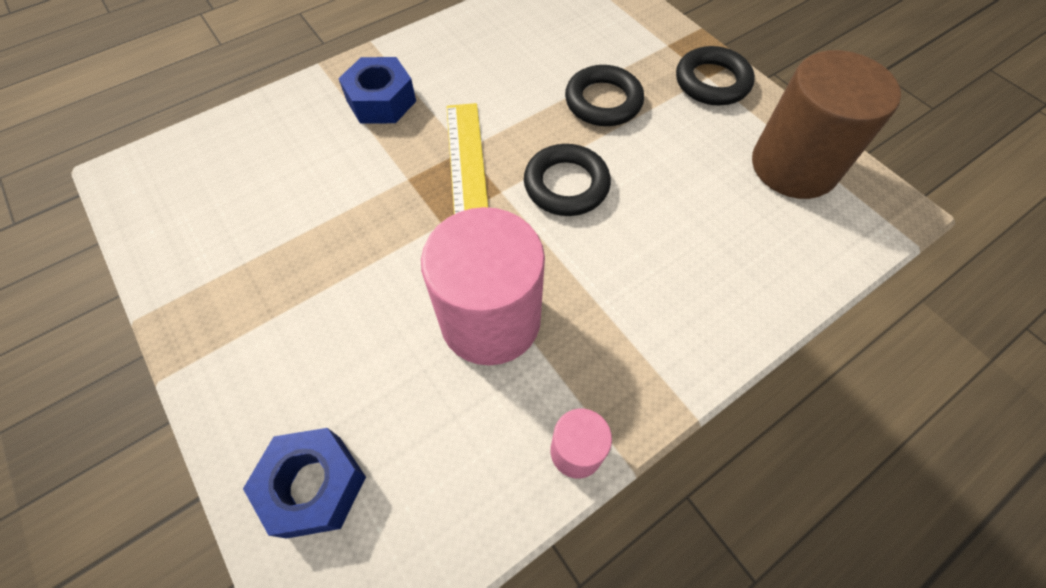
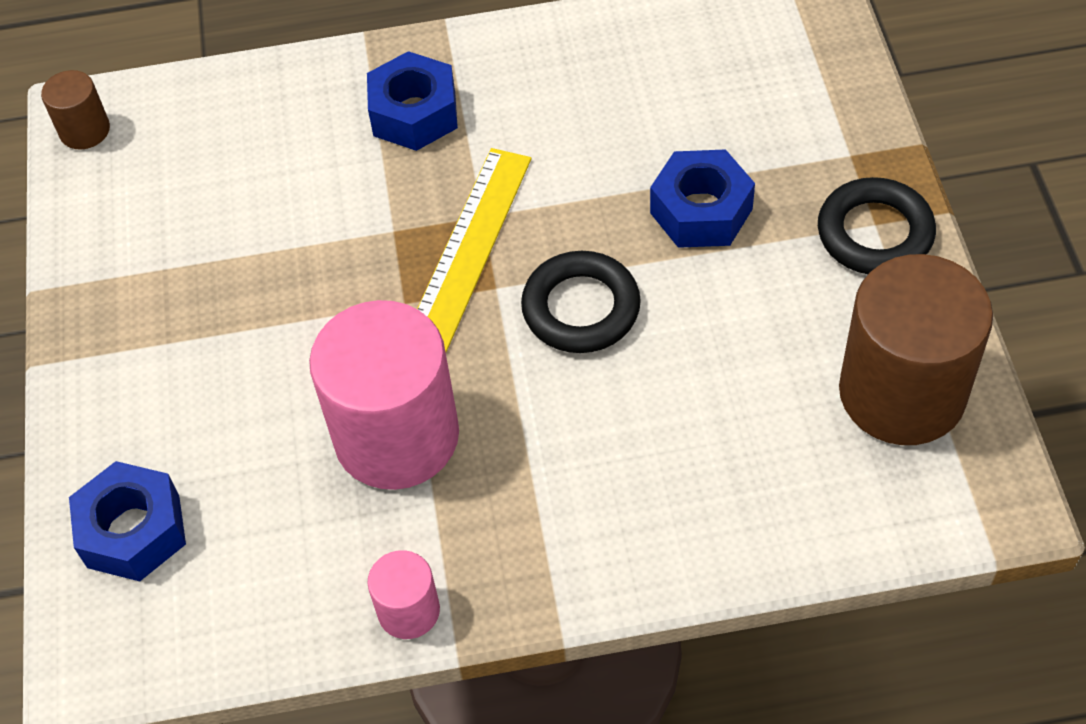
camera: 30 degrees right, 5 degrees down
(131, 186) = (85, 130): none -> brown cylinder
(603, 101) = (701, 211): black ring -> blue nut

